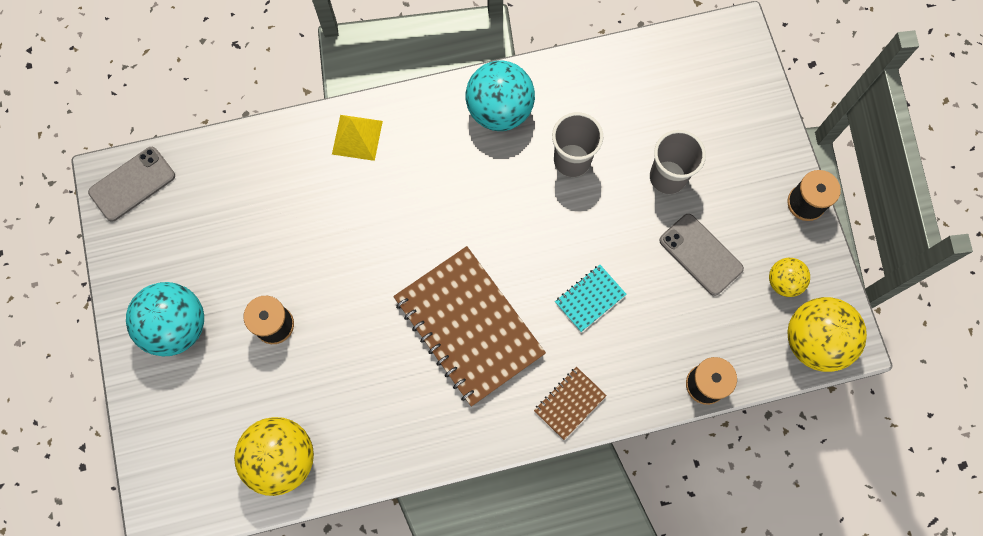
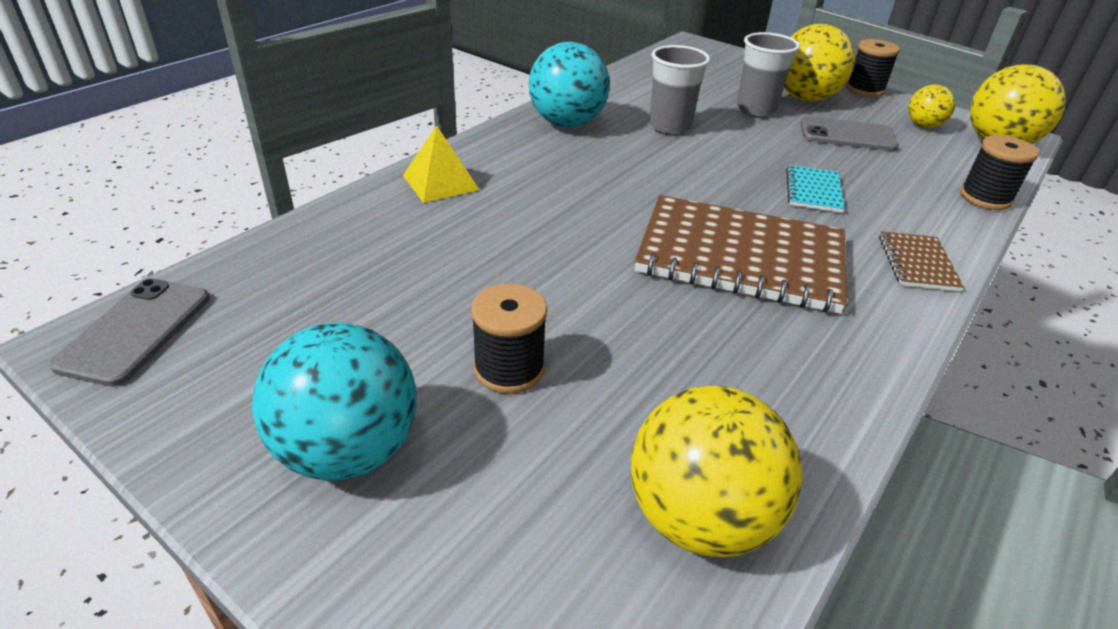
camera: 40 degrees left, 35 degrees down
(732, 185) = (805, 98): none -> yellow ball

